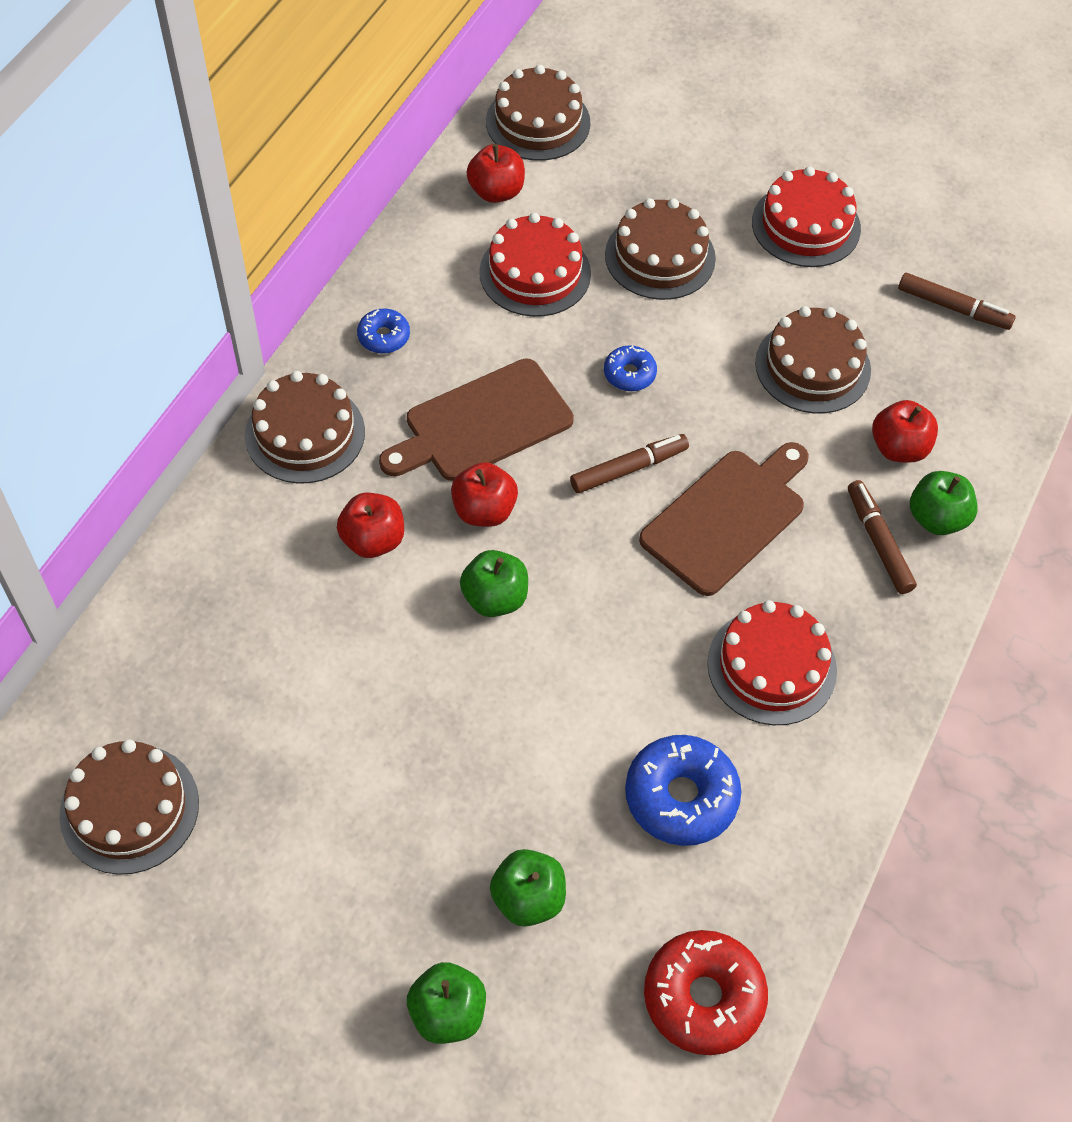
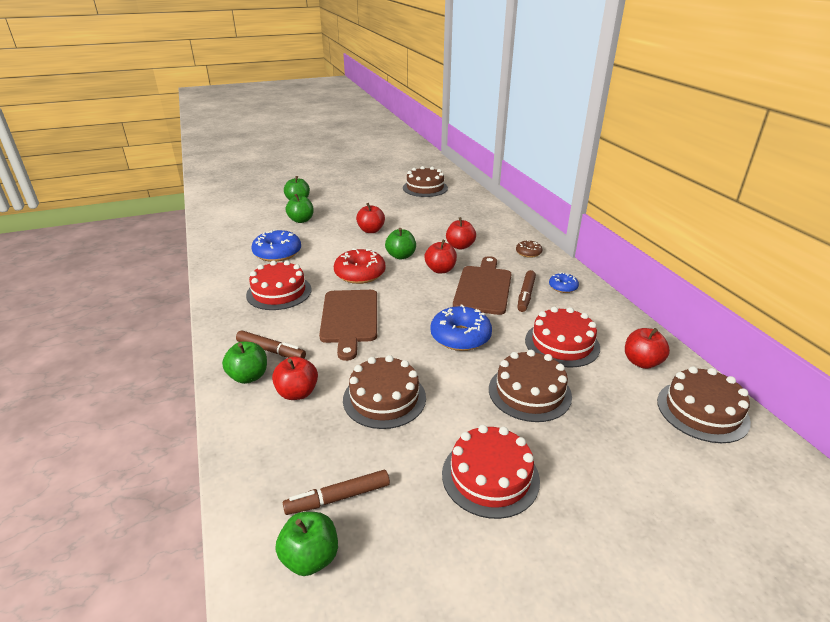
camera: 135 degrees right, 25 degrees down
(305, 433) = (528, 253): brown cake -> brown donut
(447, 727) = (371, 230): none -> red apple
(628, 469) = (410, 309): brown marker -> brown marker (526, 295)
(629, 374) = (460, 336): blue donut -> blue donut, size x1.85
(703, 997) = (227, 229): red donut -> red donut (360, 274)
(1014, 282) = (310, 558): none -> green apple

